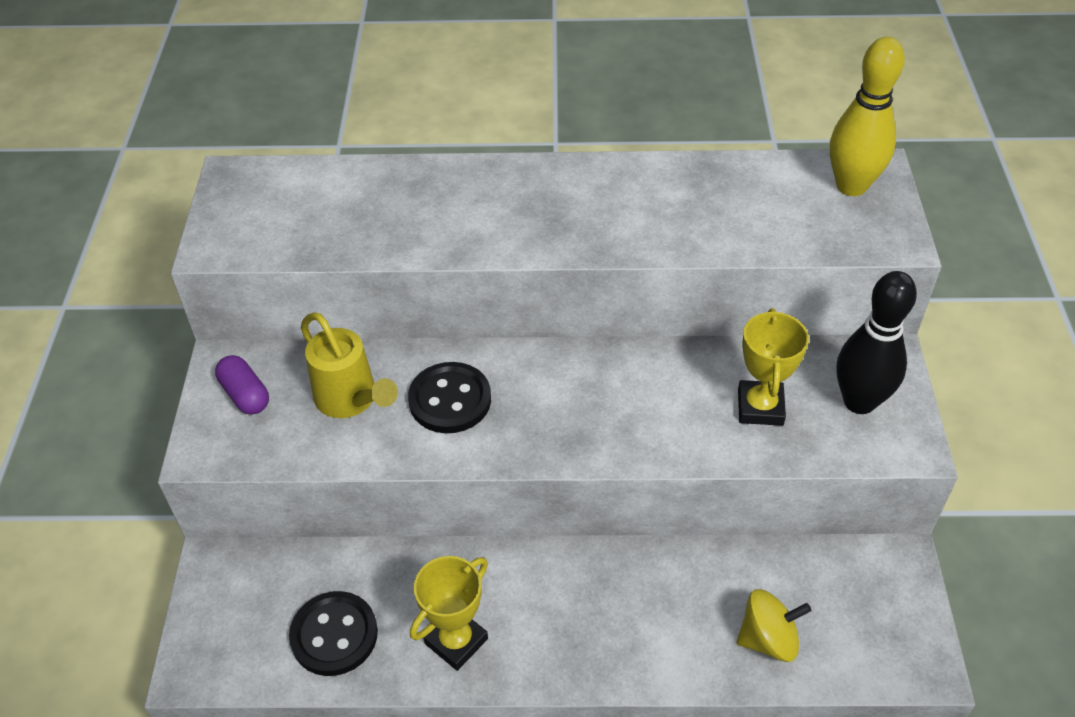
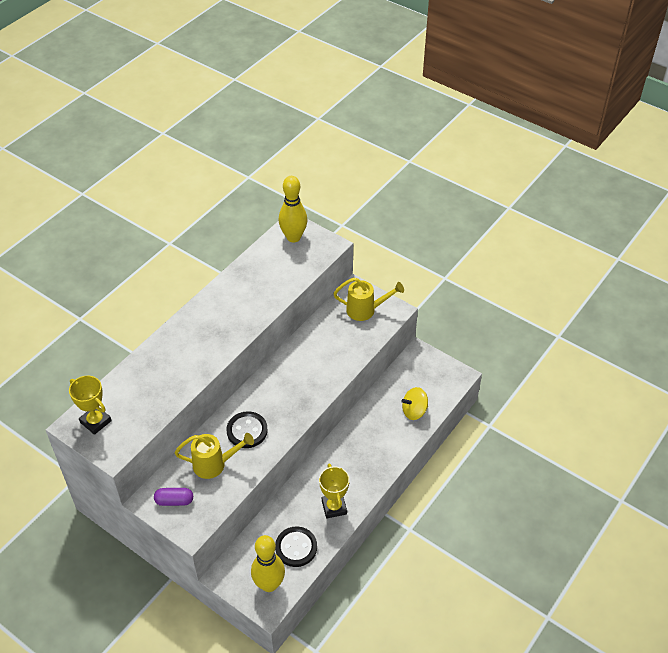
camera: 55 degrees left, 0 degrees up
(237, 641) = (269, 584): none -> yellow bowling pin
(760, 407) = (341, 339): yellow trophy -> yellow trophy (95, 421)
(768, 639) = (414, 411): yellow spinning top -> yellow spinning top turned 135 degrees counterclockwise
(859, 401) = (365, 310): black bowling pin -> yellow watering can

